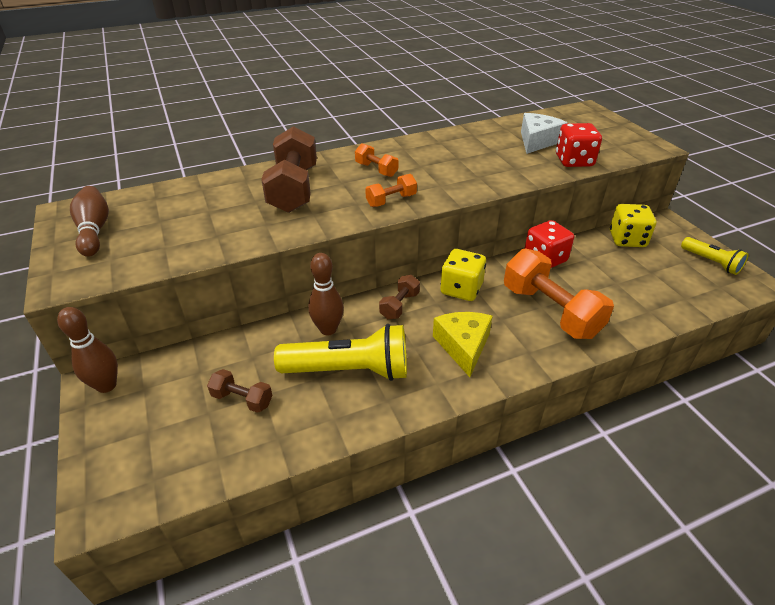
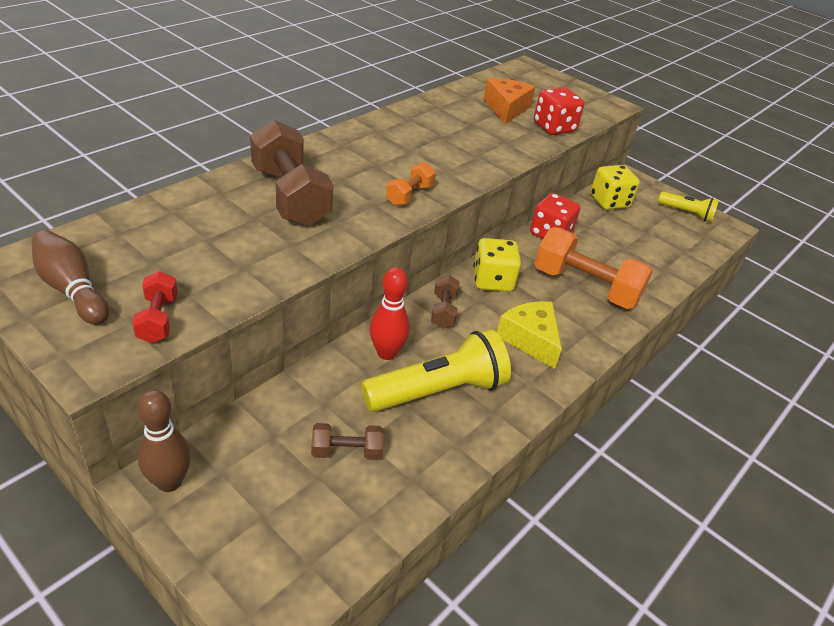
camera: 30 degrees left, 0 degrees up
(129, 261) = (158, 319): none -> red dumbbell
(328, 329) = (386, 353): brown bowling pin -> red bowling pin
(376, 170) = (366, 160): orange dumbbell -> none
(537, 141) = (506, 108): white cheese -> orange cheese

